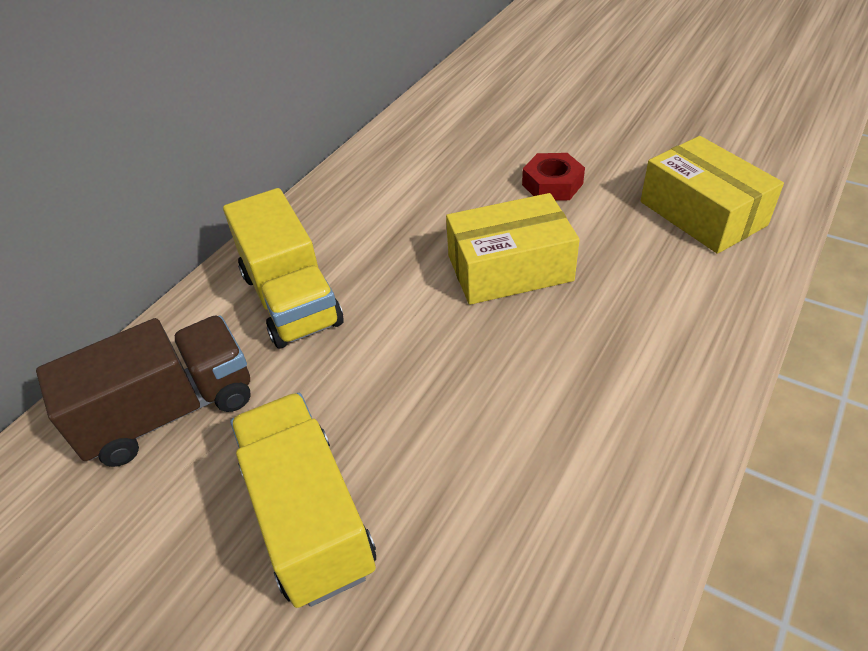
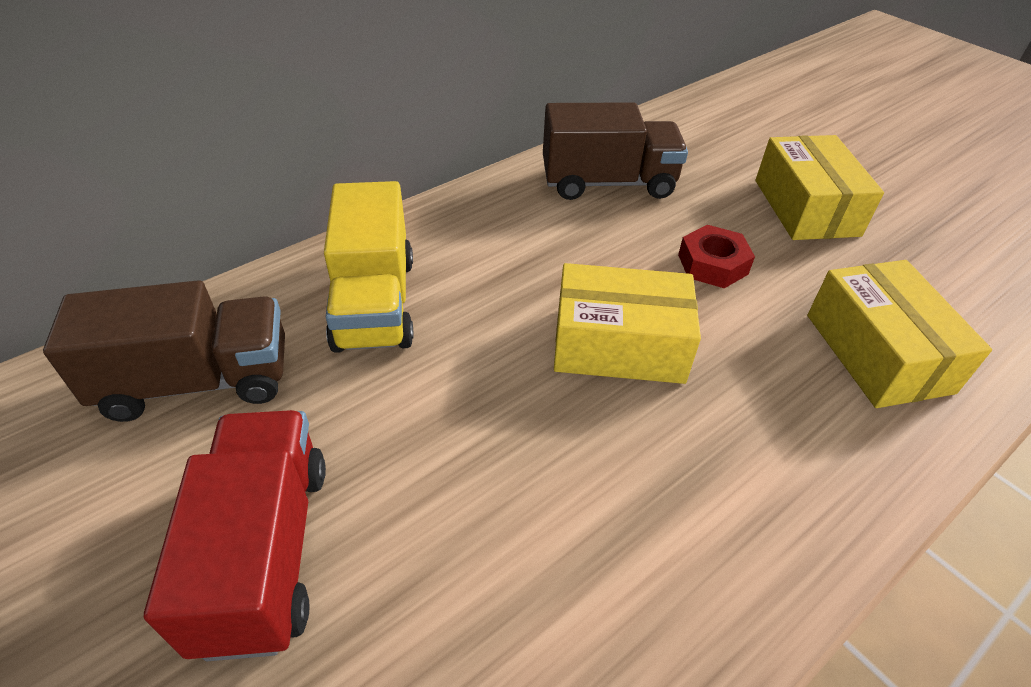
camera: 15 degrees right, 0 degrees up
(309, 517) = (265, 552): yellow truck -> red truck
(437, 143) = (608, 183): none -> brown truck
(603, 119) = (806, 207): none -> yellow box

